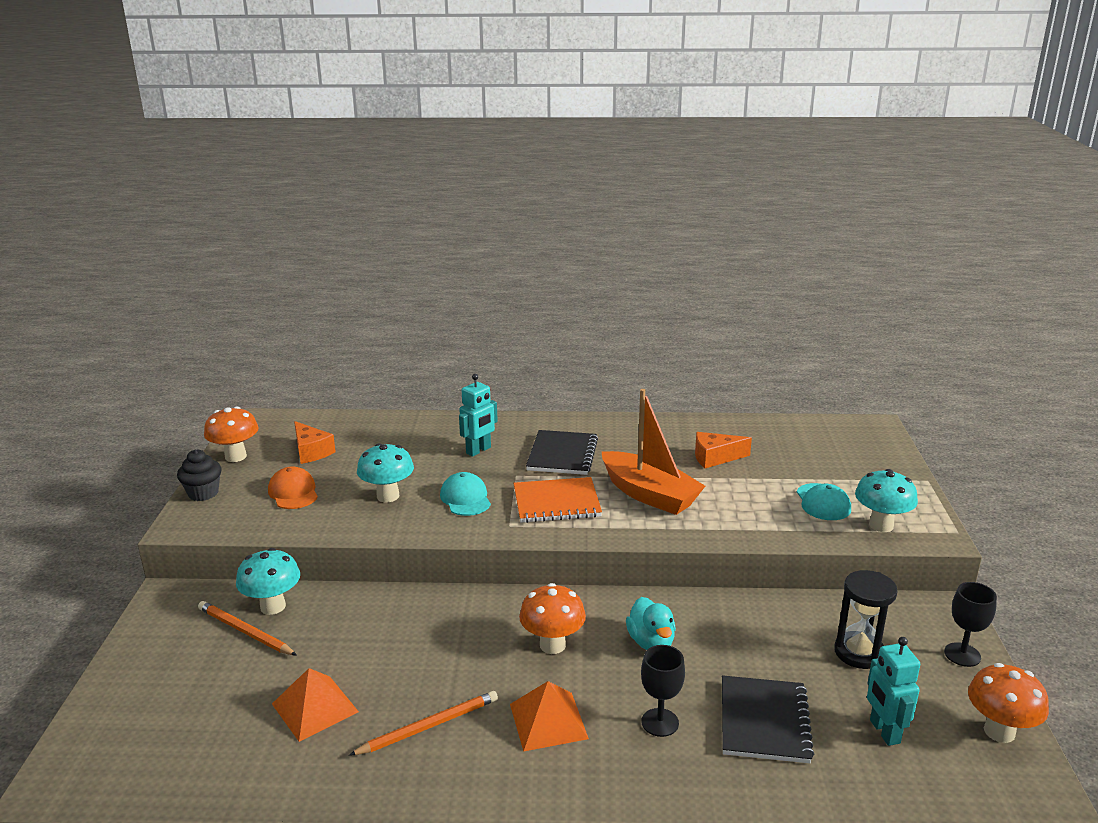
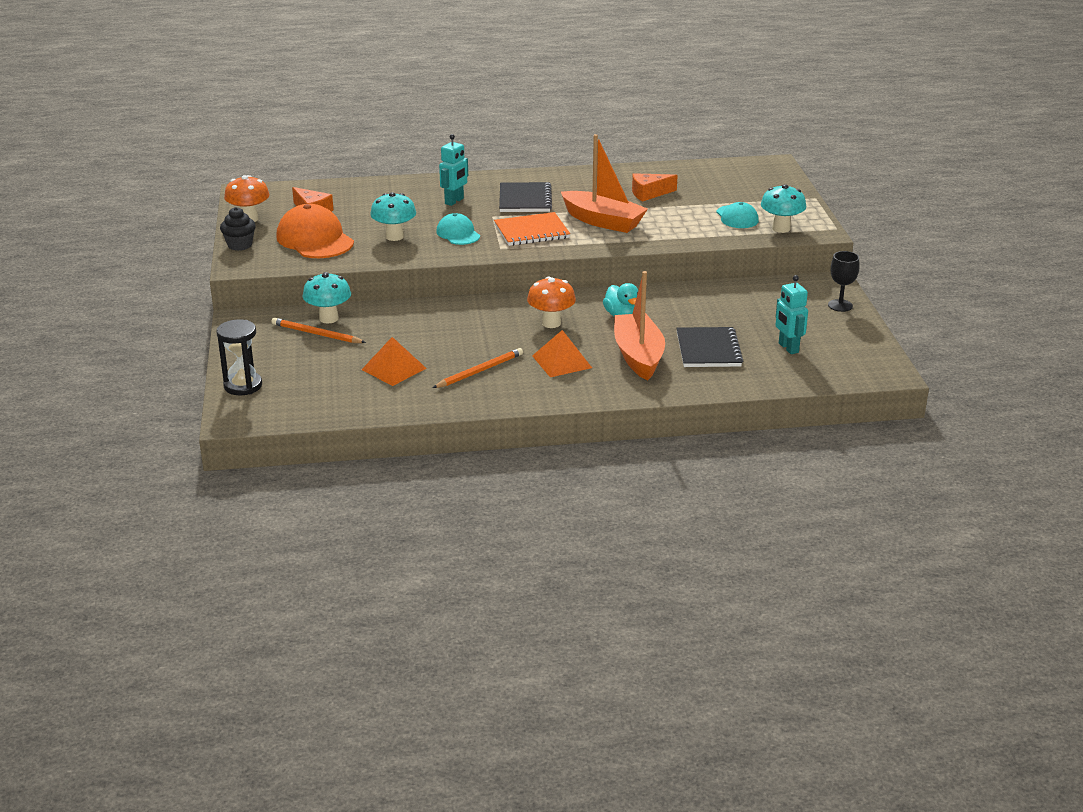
camera: 10 degrees left, 5 degrees up
(293, 492) = (315, 239): orange cap -> orange cap, size x1.73
(660, 722) = (638, 356): black goblet -> orange boat
(859, 653) = (769, 310): black hourglass -> black hourglass (243, 386)
(999, 731) = (862, 341): orange mushroom -> none

